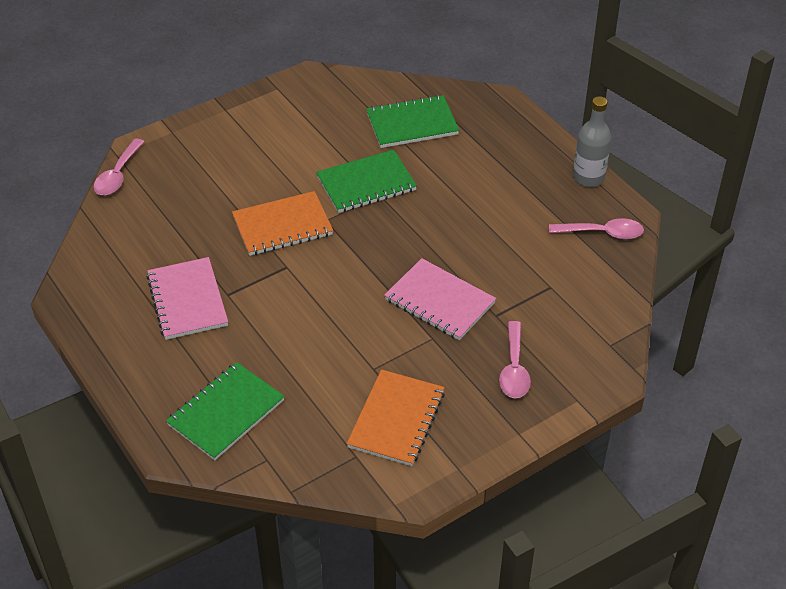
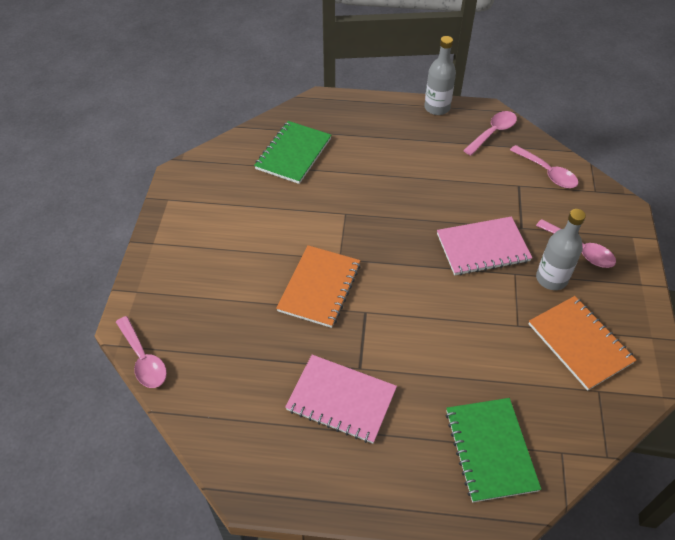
camera: 50 degrees left, 5 degrees up
(366, 184) = (326, 213): green notebook -> none
(453, 365) = (551, 279): none -> grey bottle
(593, 298) = (547, 173): none -> pink spoon

